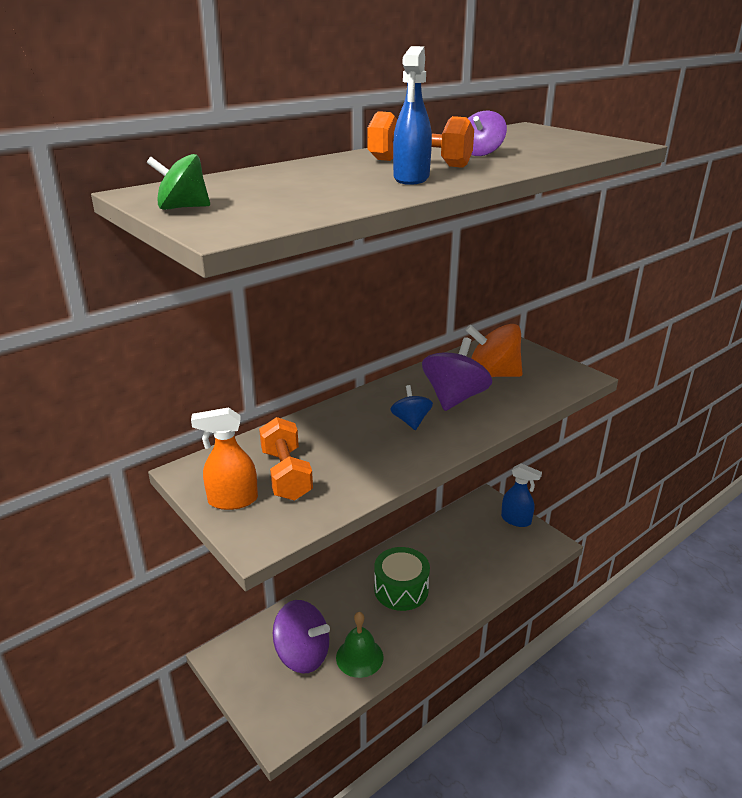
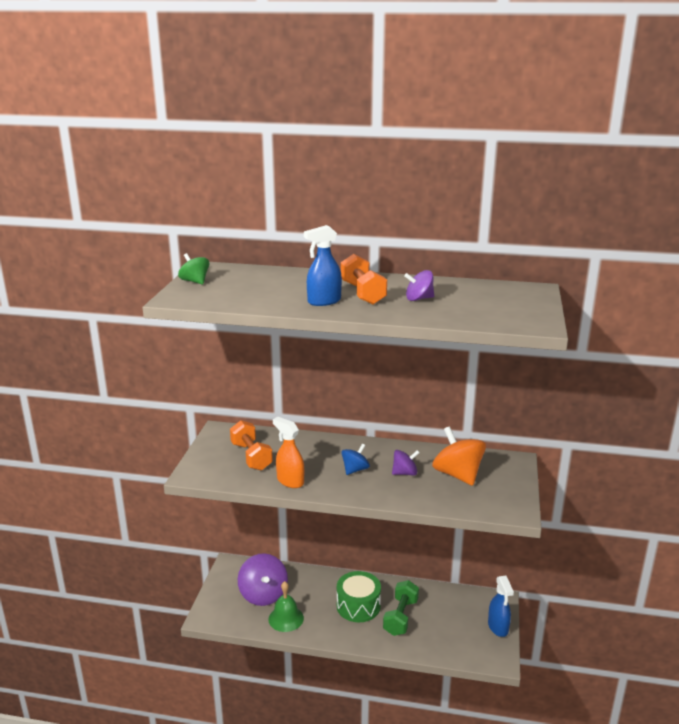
camera: 50 degrees right, 5 degrees down
(232, 500) = (212, 453): orange spray bottle -> orange spray bottle (290, 481)
(286, 474) = (251, 456): orange dumbbell -> orange dumbbell turned 60 degrees counterclockwise
(445, 570) = (400, 617): none -> green dumbbell
(454, 398) = (405, 473): purple spinning top -> purple spinning top, size x0.56

